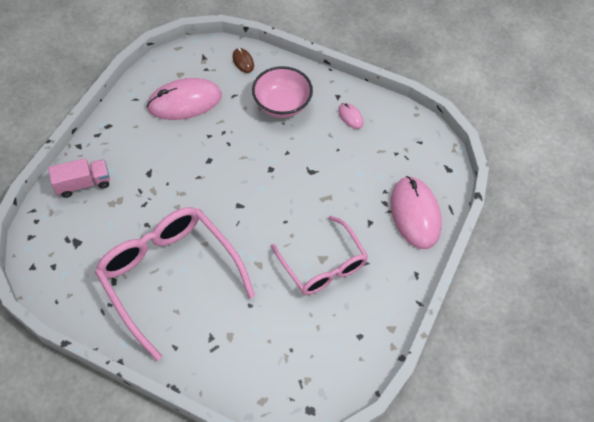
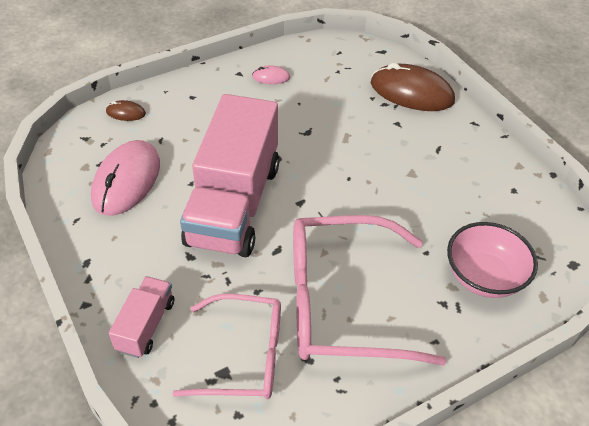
camera: 55 degrees left, 10 degrees down
(208, 169) = (234, 204): none -> pink truck
(282, 105) = (209, 112): pink bowl -> pink bowl (484, 277)
(323, 265) = (419, 176): pink glasses -> pink glasses (244, 356)
(415, 214) = (411, 92): pink mouse -> brown mouse

